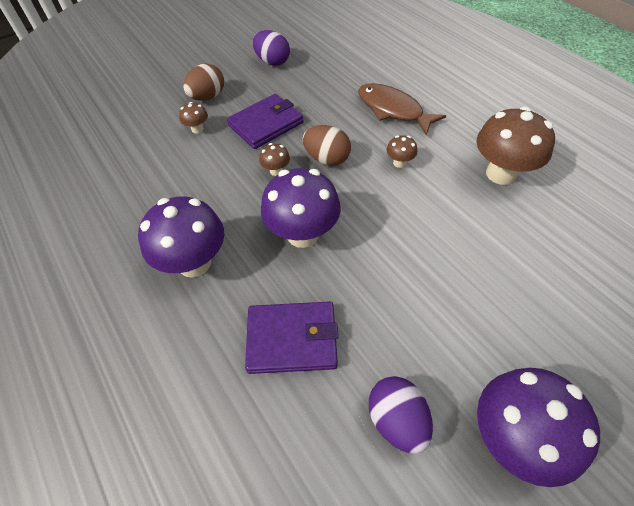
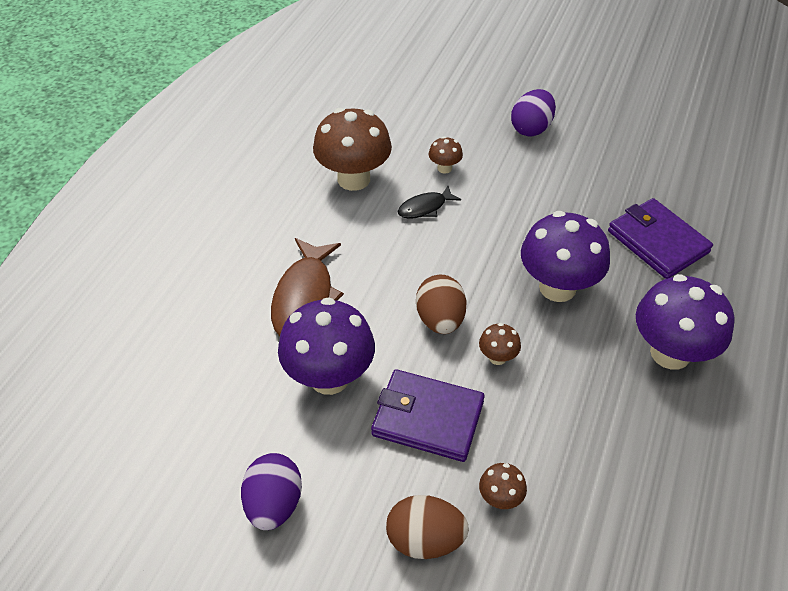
camera: 125 degrees left, 5 degrees down
(397, 420) = (648, 164): purple egg -> purple egg (531, 128)
(399, 163) = (396, 256): brown mushroom -> brown mushroom (444, 168)
(441, 200) = (425, 207): none -> black fish
(513, 438) = (600, 114): purple mushroom -> purple mushroom (329, 377)

